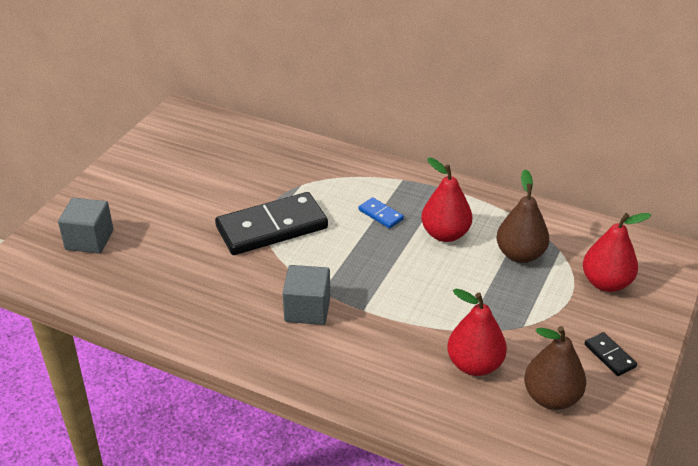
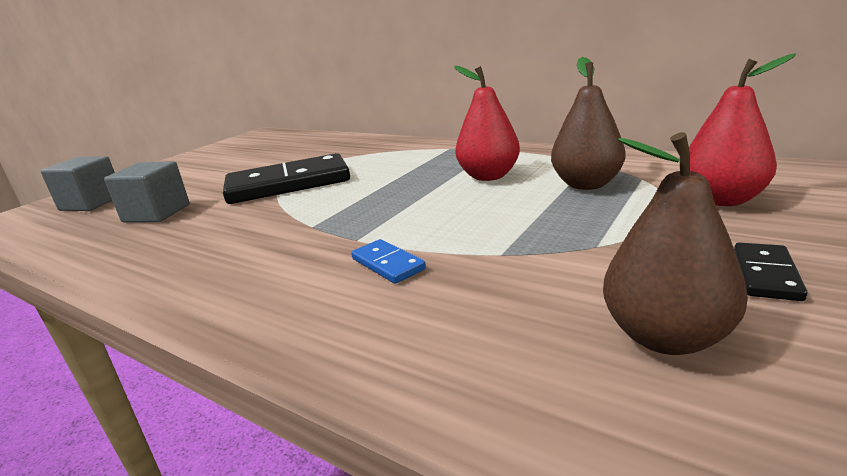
camera: 10 degrees right, 15 degrees down
(307, 309) = (281, 242): grey cube -> grey cube (156, 213)
(380, 215) = (415, 169): blue domino -> blue domino (387, 264)
(474, 365) = (511, 292): red pear -> none
(609, 356) = (765, 274): black domino -> black domino turned 45 degrees clockwise

